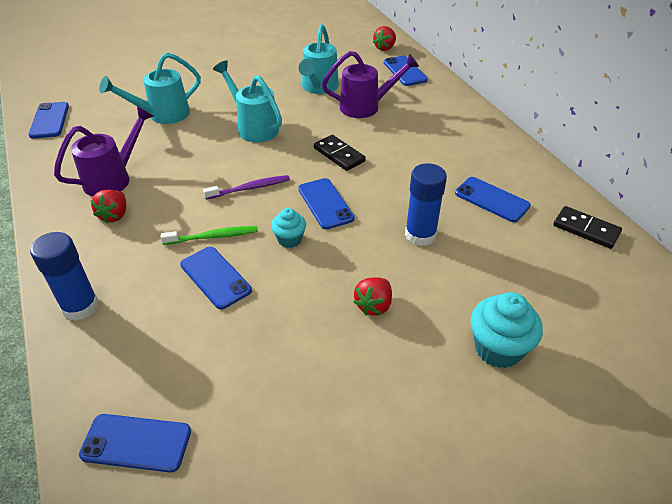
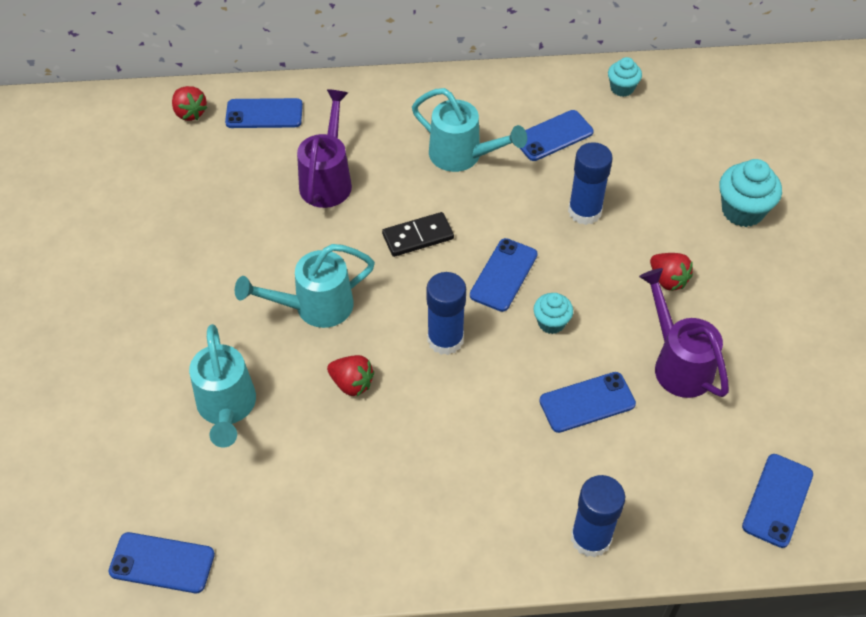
camera: 70 degrees left, 10 degrees up
(113, 179) = (360, 486): purple watering can -> purple watering can (678, 363)
(114, 215) = (440, 491): red strawberry -> red strawberry (352, 383)
(213, 236) = (520, 393): green toothbrush -> none
(250, 188) = (445, 339): purple toothbrush -> blue glue stick
(318, 88) = (254, 214): turquoise watering can -> turquoise watering can (462, 156)
(325, 203) = (503, 275): blue phone -> blue phone turned 60 degrees counterclockwise
(586, 229) = (622, 88): black domino -> turquoise cupcake

